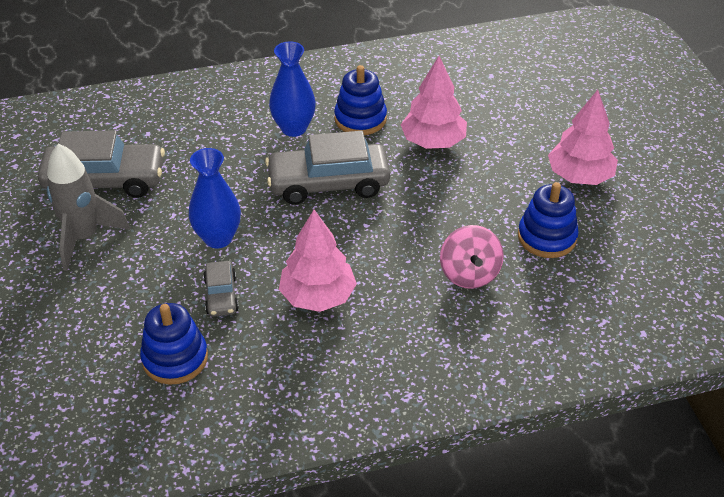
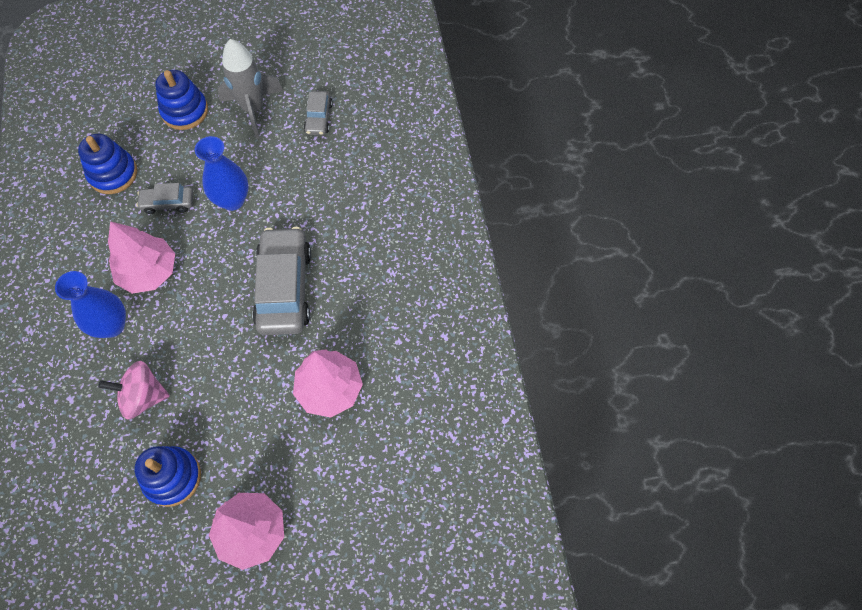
camera: 95 degrees right, 20 degrees up
(105, 180) = (319, 118): grey car -> grey car, size x0.51
(293, 128) = (368, 262): blue vase -> blue vase (112, 325)
(360, 119) = (375, 323): blue stacking toy -> blue stacking toy (185, 111)

